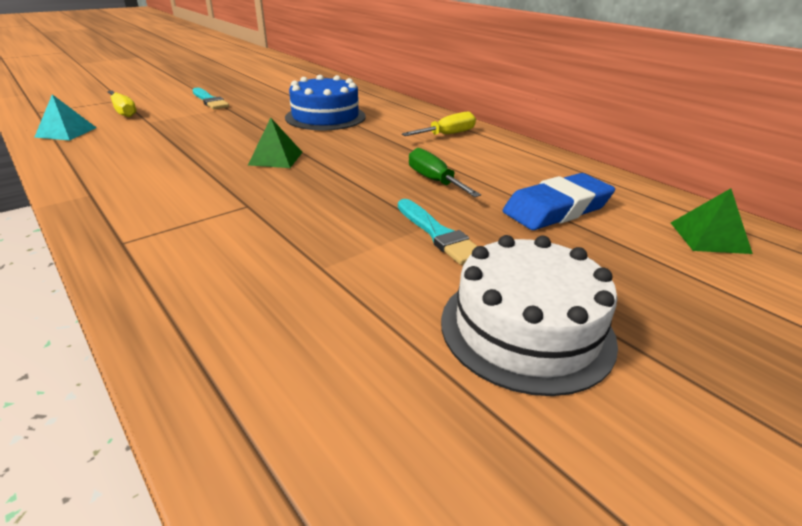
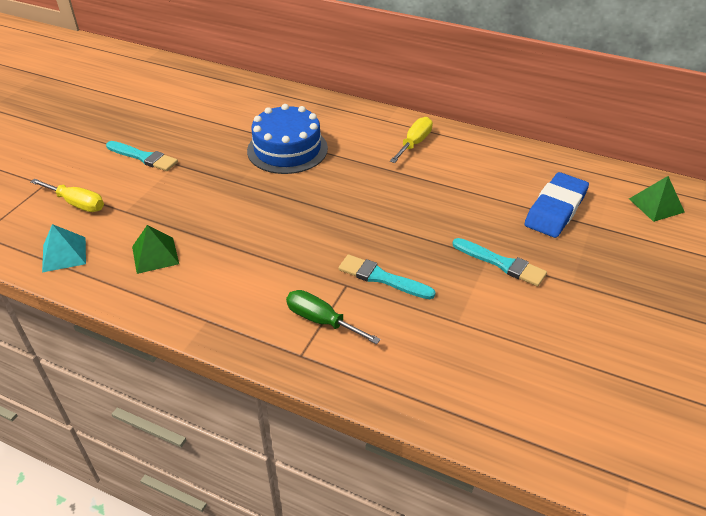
camera: 25 degrees left, 10 degrees up
(275, 158) = (307, 223): green pyramid -> green pyramid (155, 255)
(289, 210) = (381, 278): none -> turquoise brush
(434, 180) = (453, 207): green screwdriver -> green screwdriver (321, 321)
(526, 329) = (606, 320): white cake -> none

